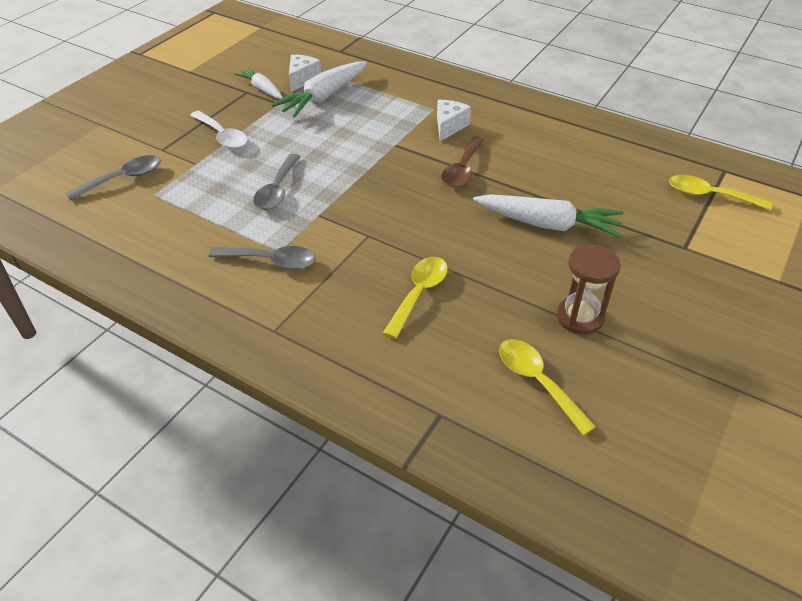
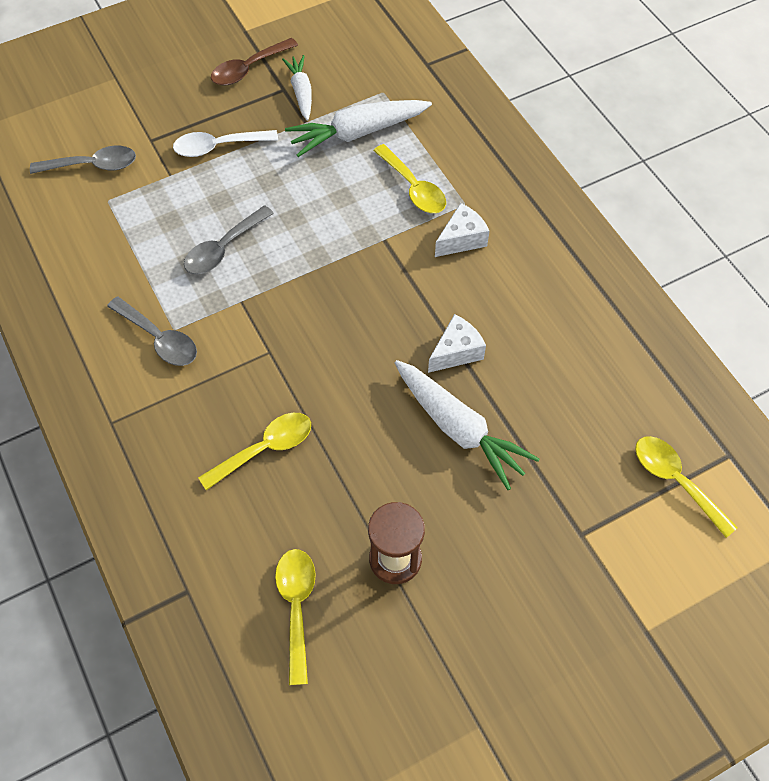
camera: 30 degrees right, 15 degrees up
(222, 136) = (218, 147): white spoon -> white spoon turned 90 degrees clockwise
(302, 79) = (353, 94): white cheese -> white cheese (456, 352)
(390, 112) = (413, 188): none -> yellow spoon
(462, 169) = (428, 309): brown spoon -> brown spoon (248, 69)

